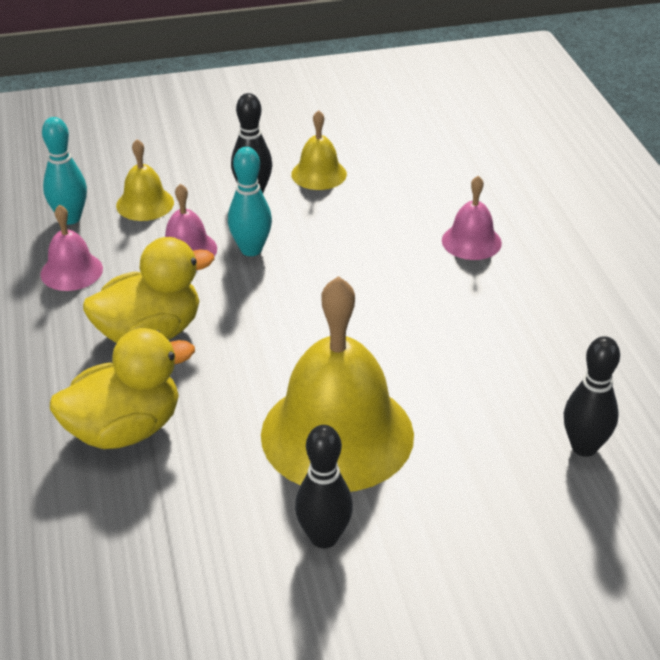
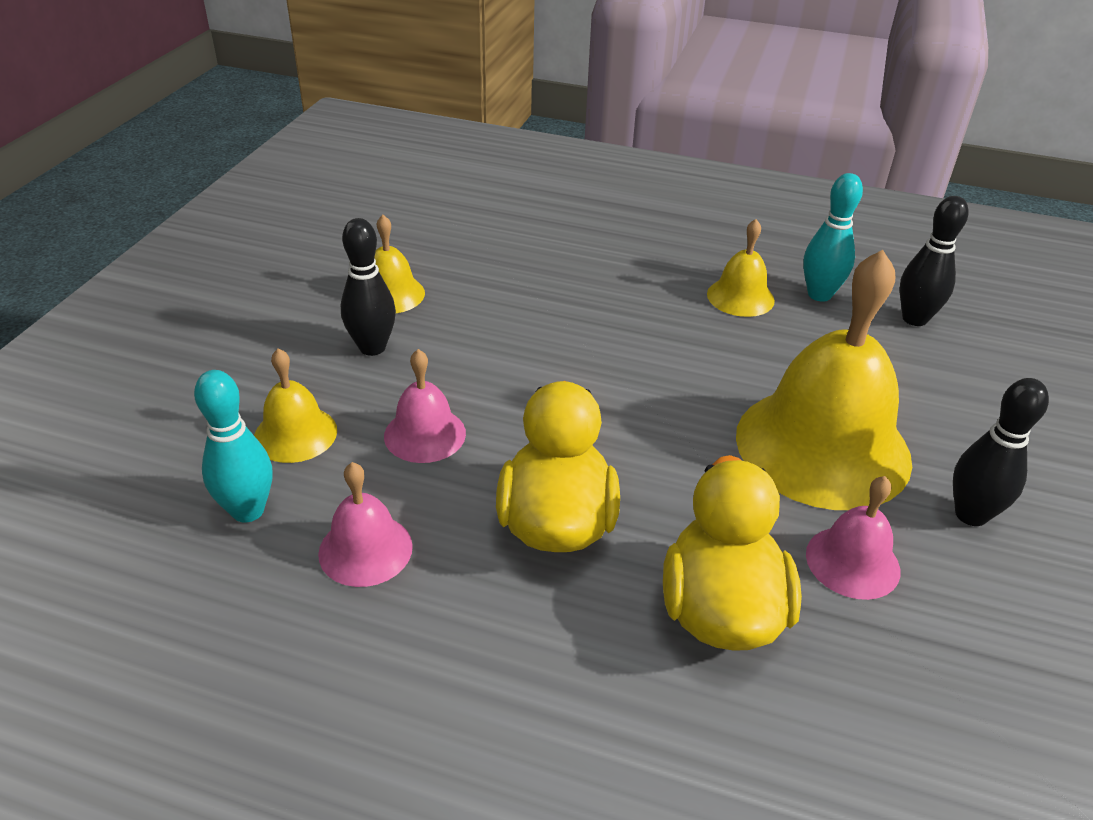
camera: 60 degrees left, 0 degrees up
(251, 250) = (474, 387): turquoise bowling pin -> turquoise bowling pin (819, 295)
(471, 241) = (595, 257): pink bell -> pink bell (852, 562)
(501, 334) = (740, 297): none -> yellow bell

